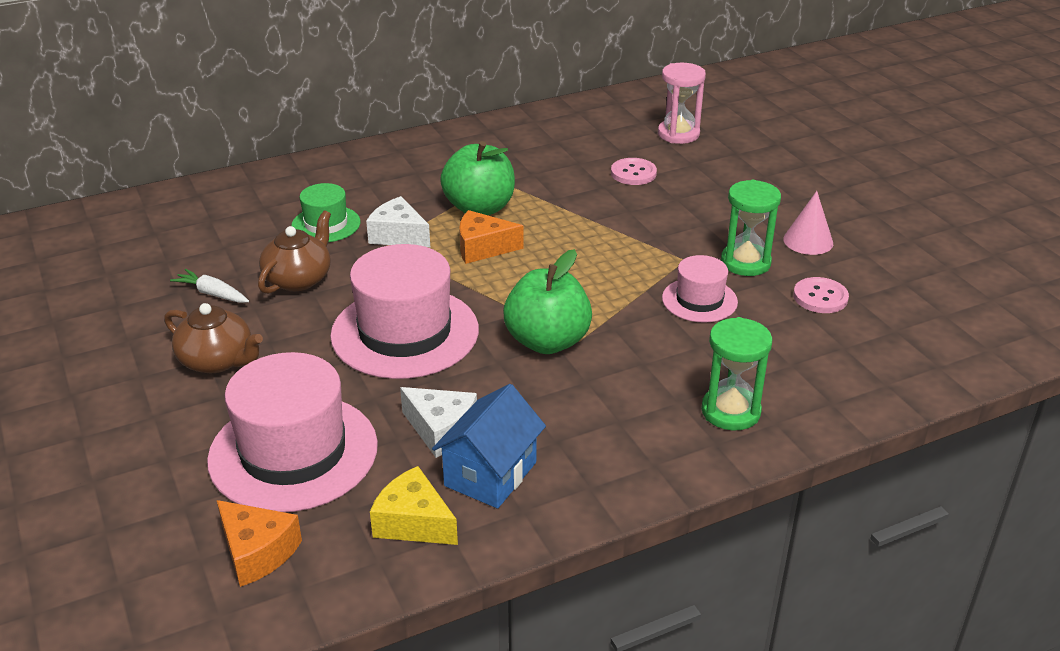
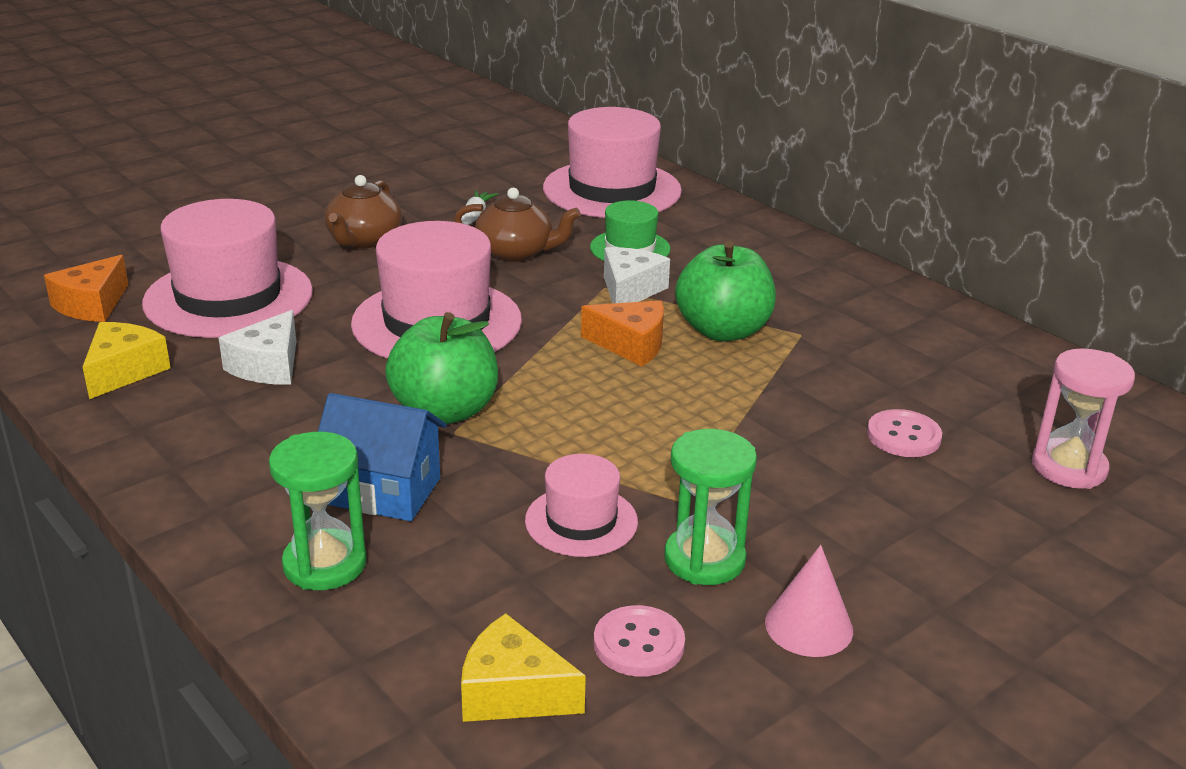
camera: 75 degrees right, 5 degrees down
(206, 215) = (612, 190): none -> pink hat
(483, 248) = (631, 345): orange cheese -> orange cheese turned 120 degrees clockwise
(490, 474) = (196, 403): blue house -> blue house (384, 491)
(860, 346) = (513, 692): none -> yellow cheese

